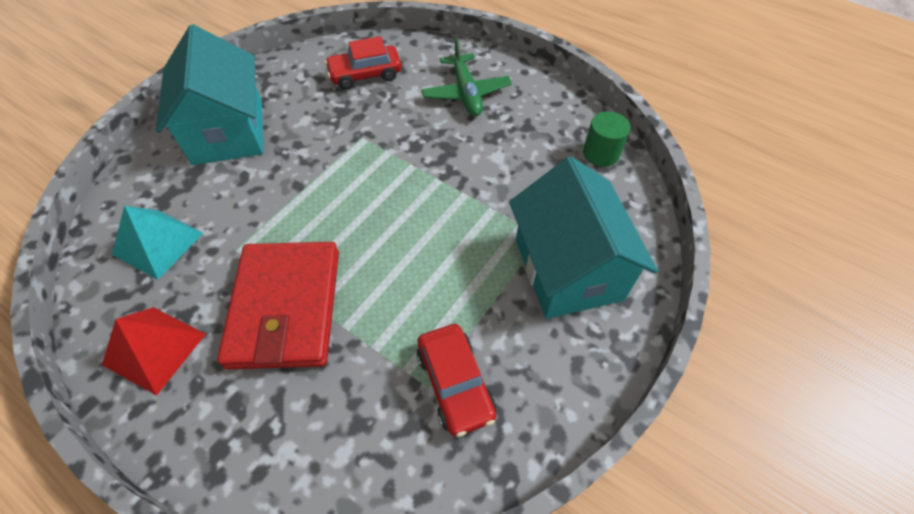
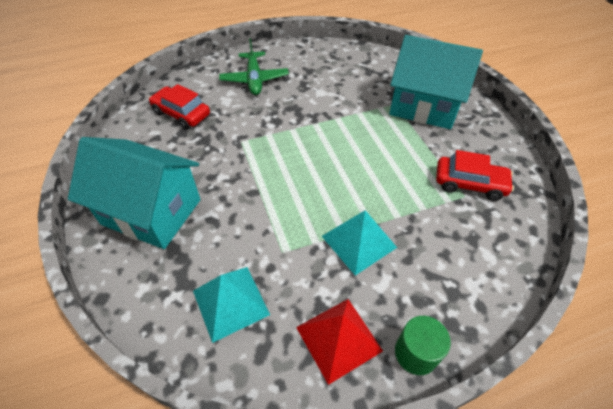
camera: 55 degrees left, 5 degrees down
(286, 307) = (359, 241): red wallet -> turquoise pyramid
(365, 74) = (181, 114): red car -> red car turned 105 degrees clockwise
(466, 93) = (254, 79): green plane -> green plane turned 60 degrees clockwise
(601, 153) = (356, 56): green cylinder -> green cylinder (416, 353)

